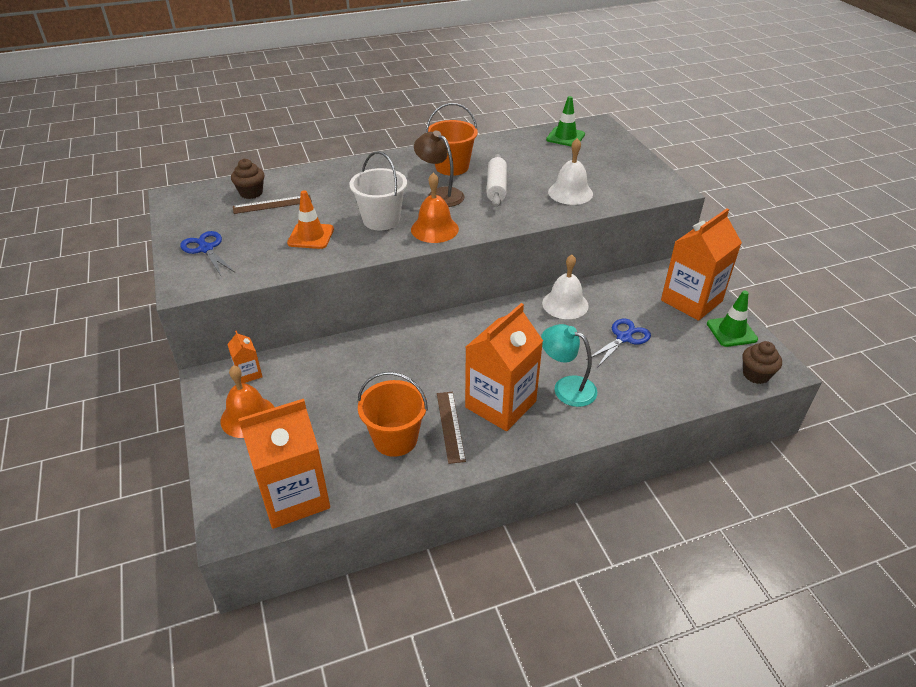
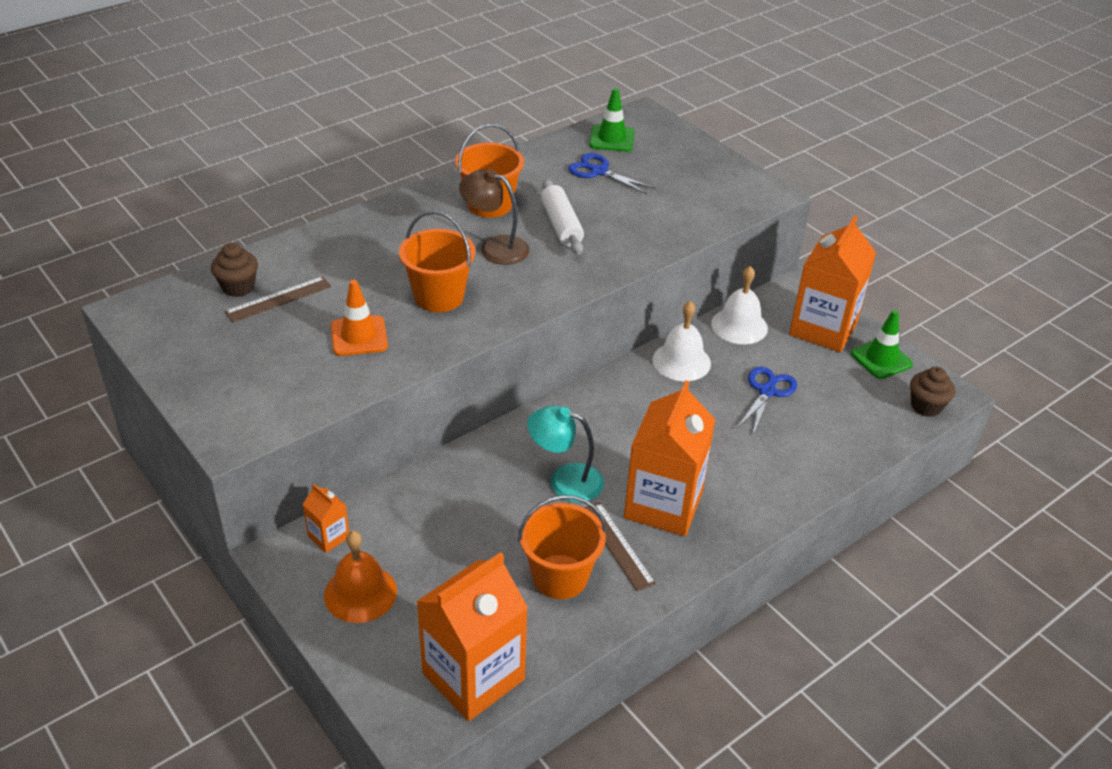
camera: 20 degrees left, 0 degrees up
(206, 249) = (225, 380): blue scissors -> blue scissors (598, 171)
(381, 220) = (439, 296): white bucket -> orange bucket
(434, 229) = (514, 297): orange bell -> none
(566, 387) = (729, 467): turquoise lamp -> turquoise lamp (565, 480)
(570, 192) = (655, 218): white bell -> white bell (739, 326)

